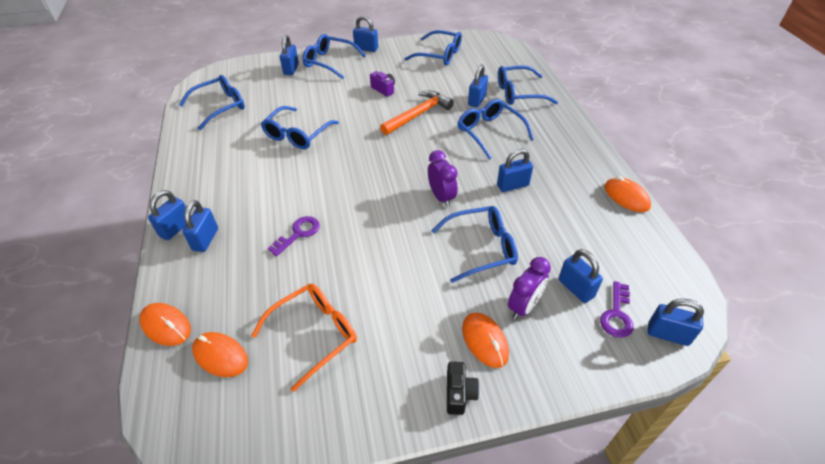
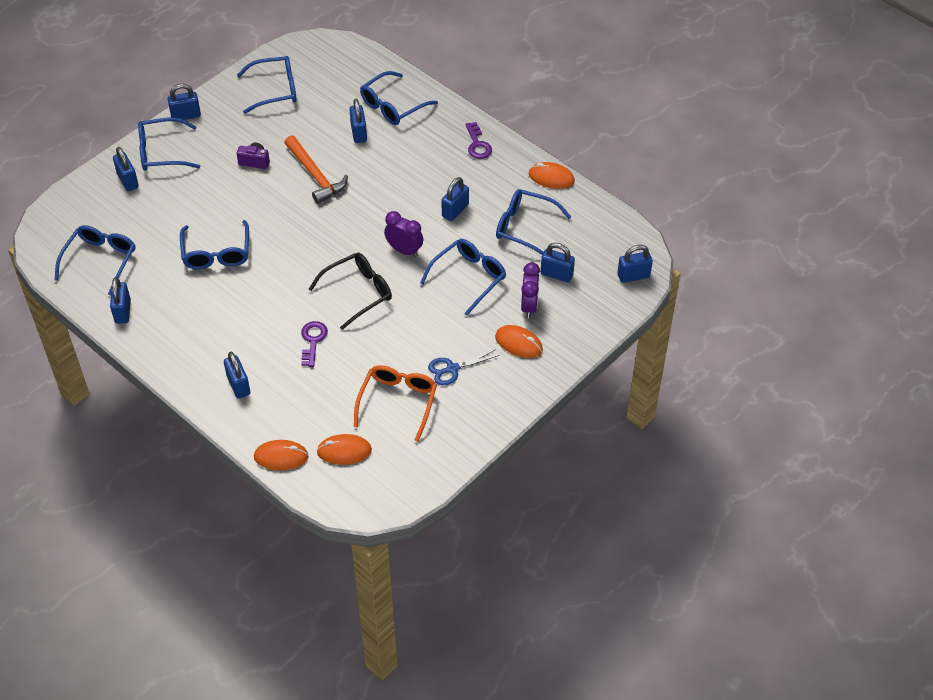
camera: 35 degrees left, 5 degrees up
(176, 228) = (201, 391): blue padlock -> blue padlock (123, 311)
(372, 213) = (358, 293): none -> black glasses
(395, 329) = (452, 369): none -> blue scissors
(418, 114) = (315, 176): orange hammer -> orange hammer turned 135 degrees clockwise
(459, 394) = (525, 384): black camera -> none
(489, 132) = (397, 165): blue glasses -> blue glasses (525, 227)
(616, 314) = (594, 279): purple key -> purple key (477, 144)

